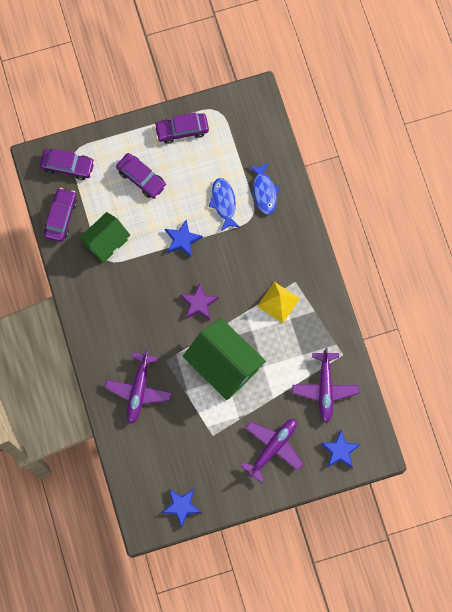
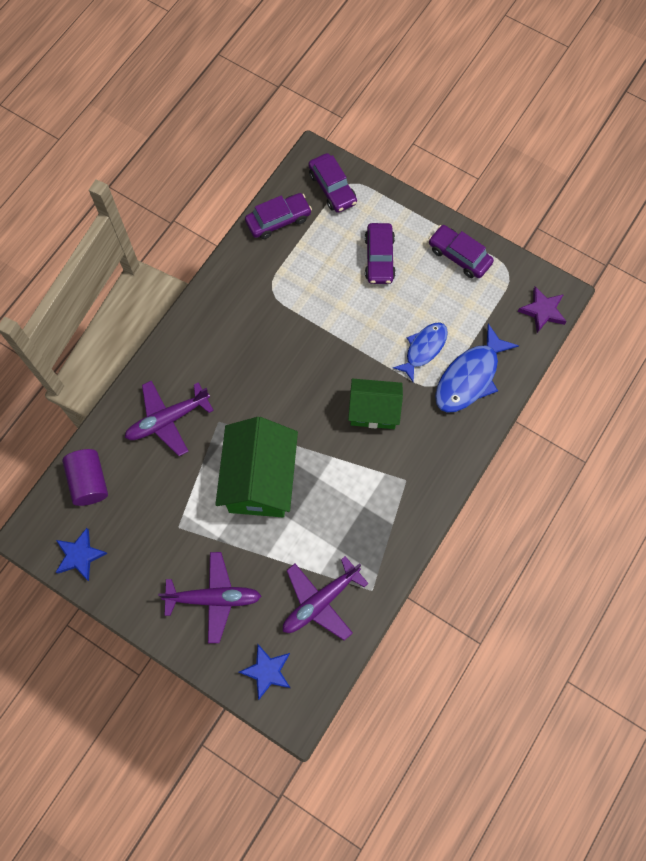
camera: 50 degrees right, 5 degrees down
(106, 242) = (289, 276): green house -> green house (373, 411)
(139, 467) = (89, 482): none -> purple cylinder
(182, 240) = (352, 341): blue star -> none
(199, 303) = (302, 406): purple star -> purple star (542, 311)
(264, 192) = (470, 377): blue fish -> blue fish, size x1.50
(278, 302) = (370, 480): yellow pyramid -> none

